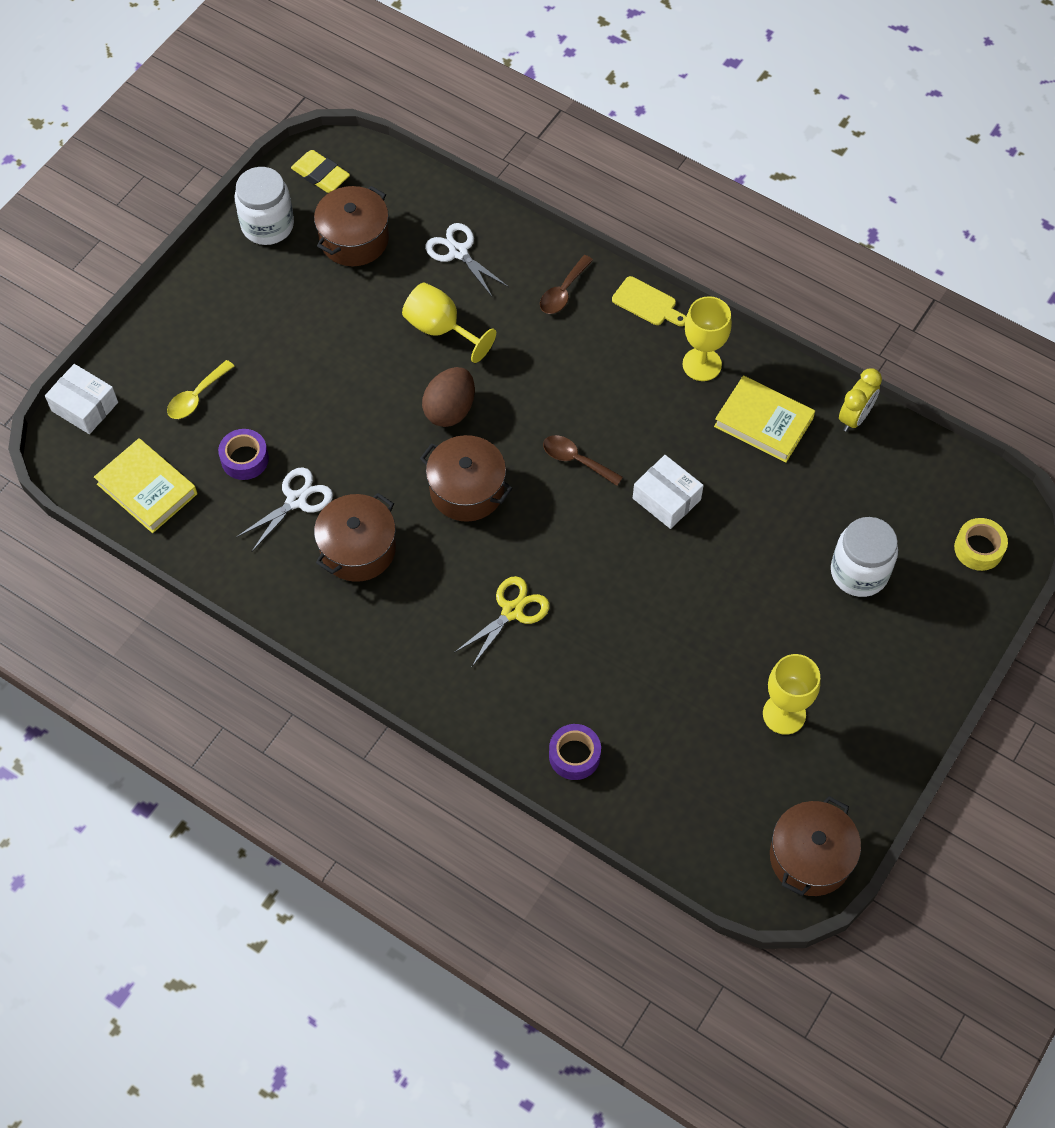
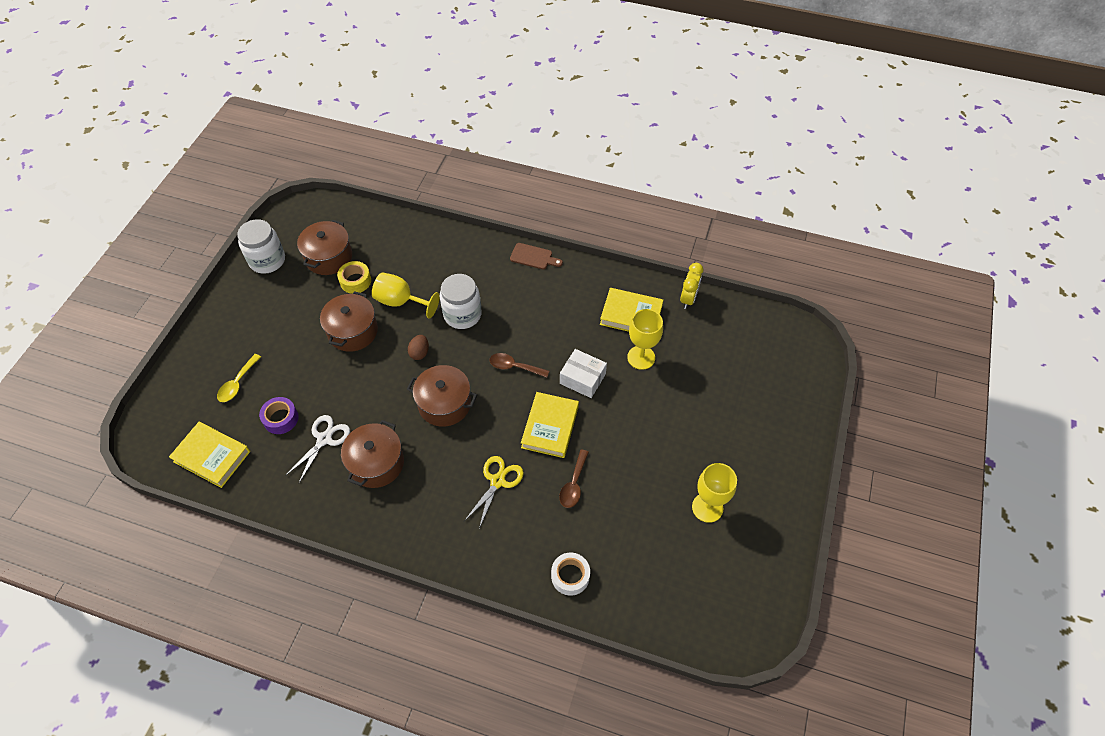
camera: 15 degrees left, 5 degrees down
(85, 406) = (155, 408): white box -> none
(320, 175) = (297, 222): yellow eraser -> none
(450, 410) = (419, 353): brown egg -> brown egg, size x0.60
(458, 252) = (401, 251): white scissors -> none
(563, 292) = (477, 261): brown spoon -> brown spoon (573, 484)
(574, 755) = (570, 576): purple tape -> white tape
(602, 555) = (550, 427): none -> yellow book
(647, 303) = (533, 257): yellow cutting board -> brown cutting board
(702, 364) = (580, 287): yellow goblet -> yellow goblet (641, 357)
(810, 857) = (759, 608): brown pot -> brown pot (353, 331)
(859, 572) = (724, 397): white jar -> white jar (462, 315)
(978, 548) = (795, 364): yellow tape -> yellow tape (355, 281)

